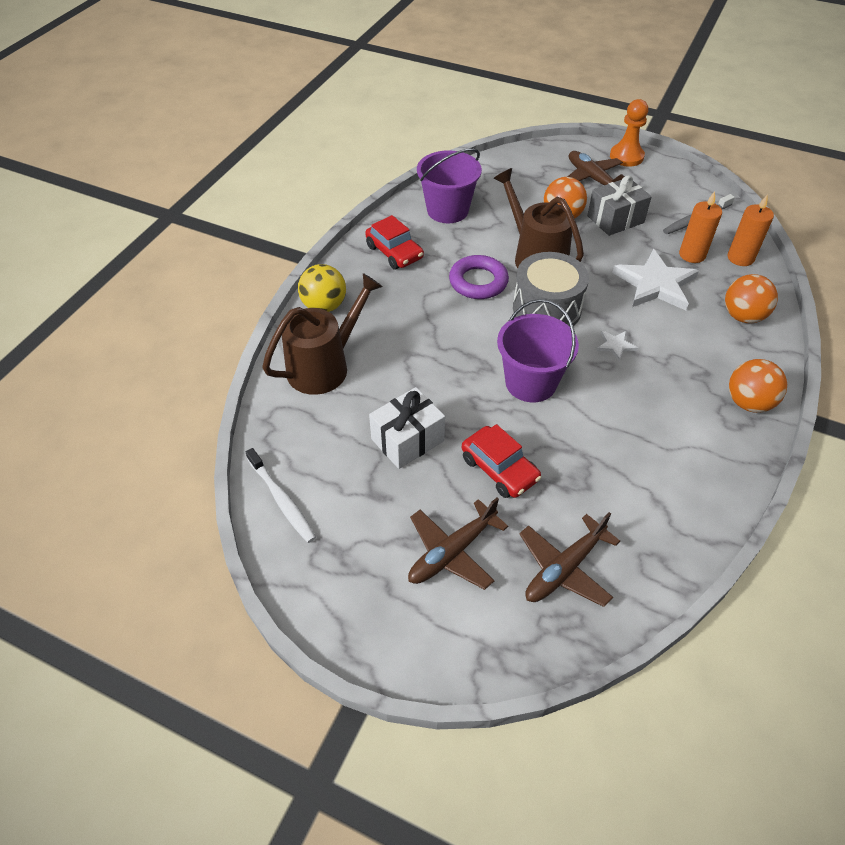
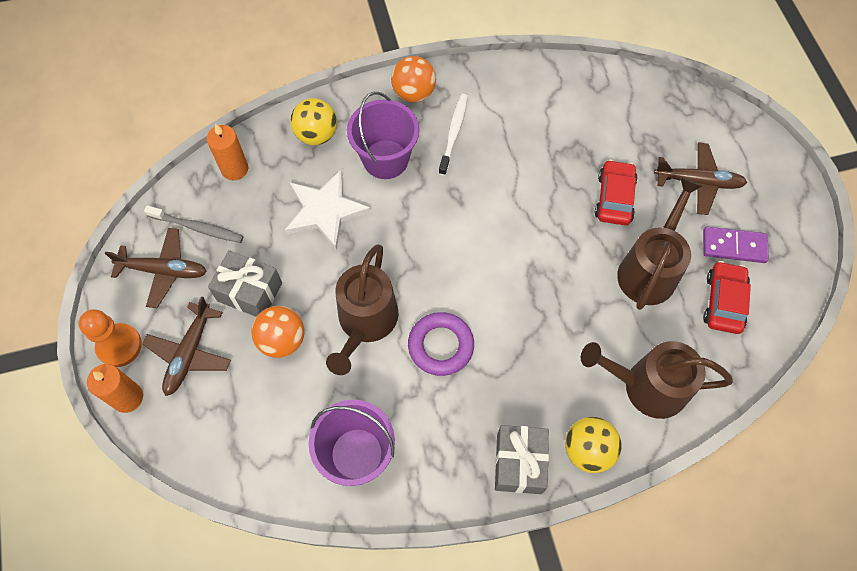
camera: 130 degrees left, 15 degrees up
(282, 500) = (773, 307): white toothbrush -> white toothbrush (454, 133)
(357, 270) = (519, 463): none -> grey gift
(362, 521) = (734, 246): none -> purple domino
(394, 252) = (464, 451): red car -> red car (723, 302)
(407, 440) = (649, 270): white gift -> brown watering can
(530, 383) = (520, 229): purple bucket -> purple bucket (385, 159)
(547, 308) = (427, 270): grey drum -> none
(564, 568) = (646, 121): brown plane -> brown plane (163, 270)
(615, 346) = (428, 198): white star -> none
(692, 255) = (259, 205): orange candle -> orange candle (128, 397)
(743, 316) = (316, 135): orange ball -> yellow ball

